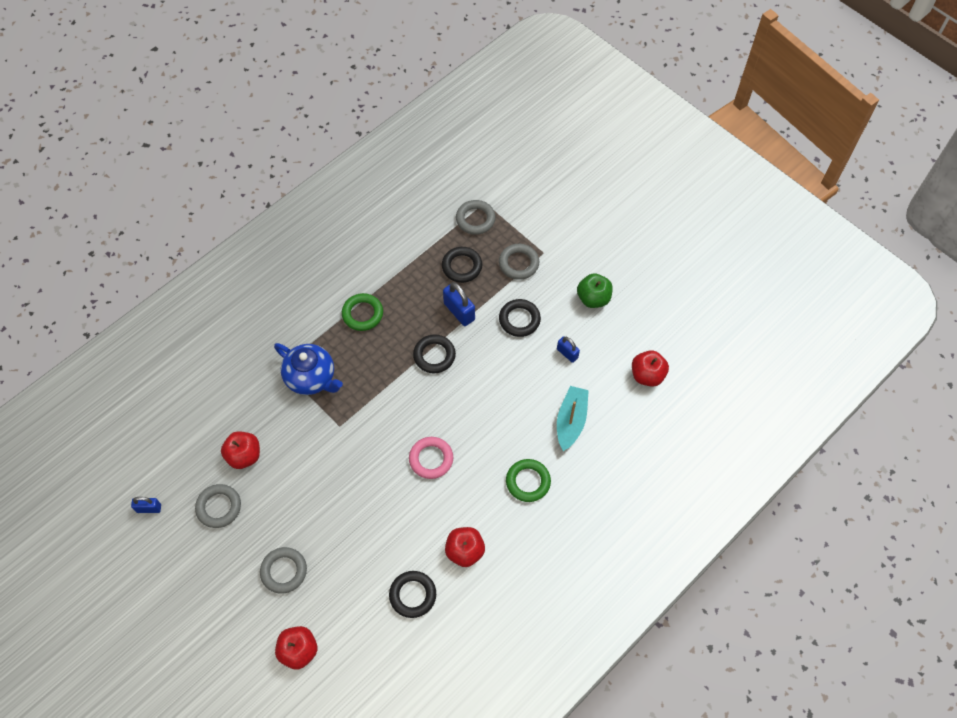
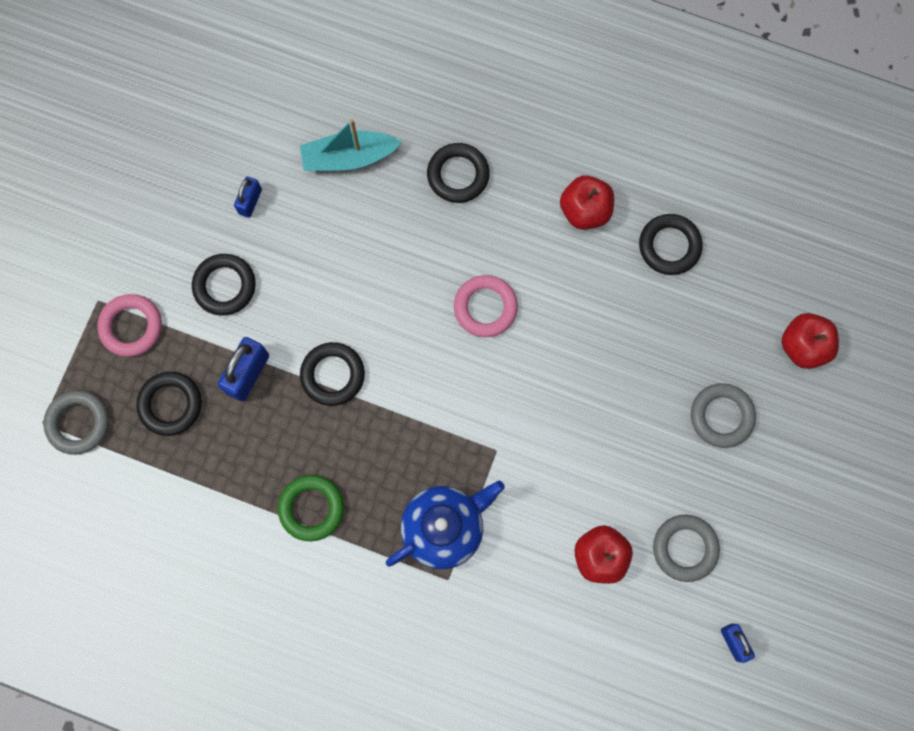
camera: 115 degrees left, 15 degrees up
(311, 378) = (444, 527): blue teapot -> blue teapot turned 45 degrees clockwise
(518, 263) = (131, 326): grey ring -> pink ring
(528, 482) = (458, 175): green ring -> black ring
(593, 298) = (147, 202): green apple -> none
(647, 375) = (238, 89): red apple -> none

